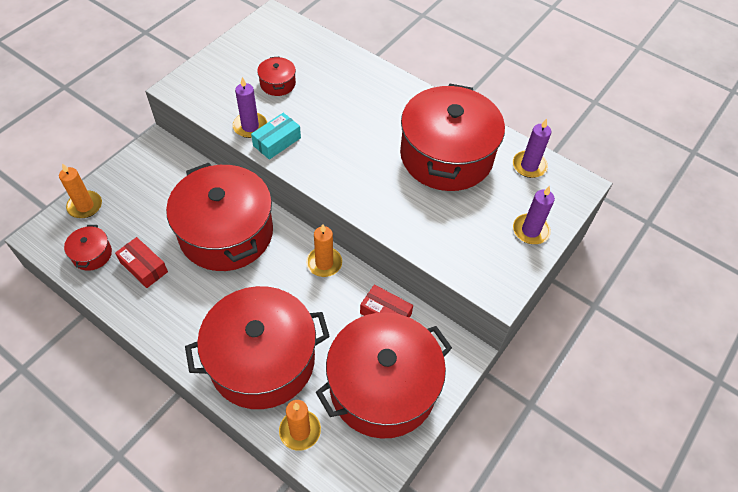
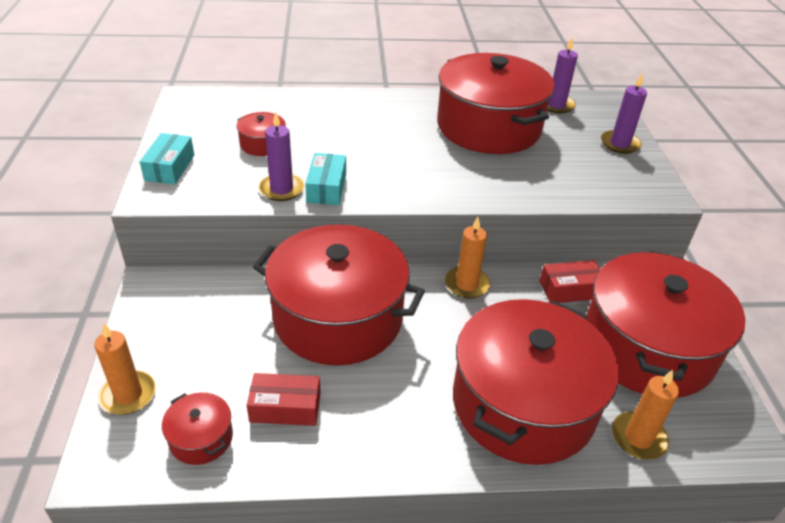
camera: 40 degrees left, 15 degrees down
(207, 72) = (170, 167): none -> turquoise box

